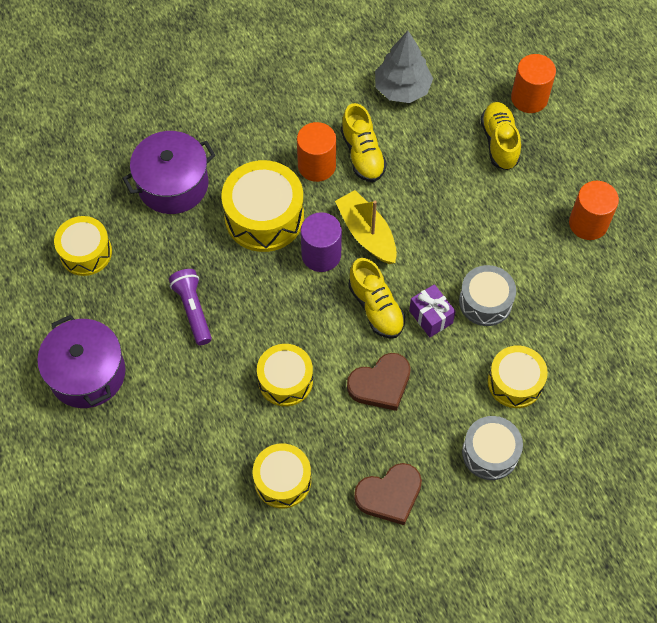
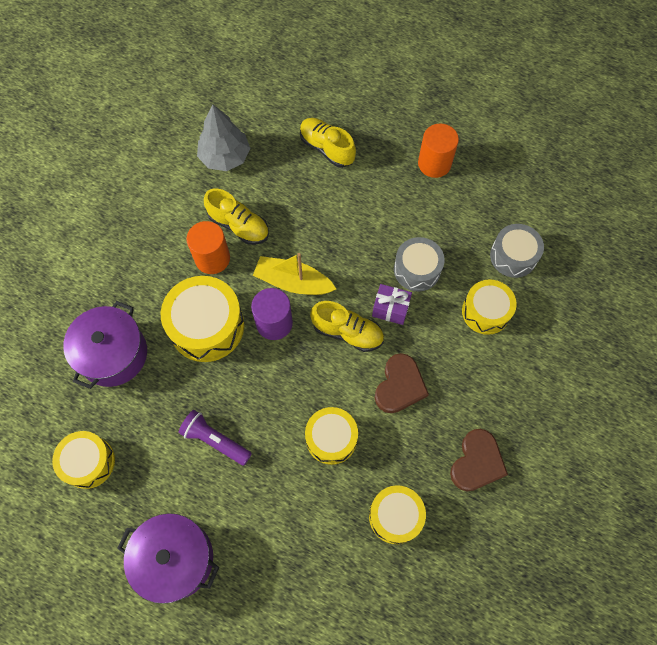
camera: 40 degrees left, 5 degrees up
(490, 453) = (514, 375): grey drum -> grey drum (513, 256)
(529, 98) = (319, 103): orange cylinder -> none

